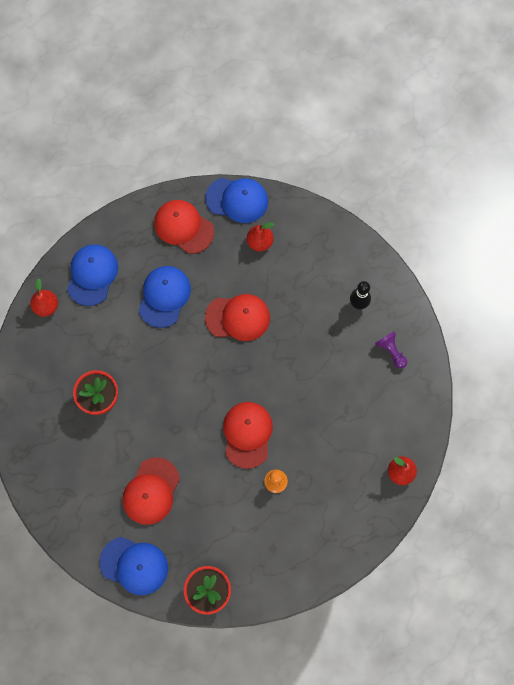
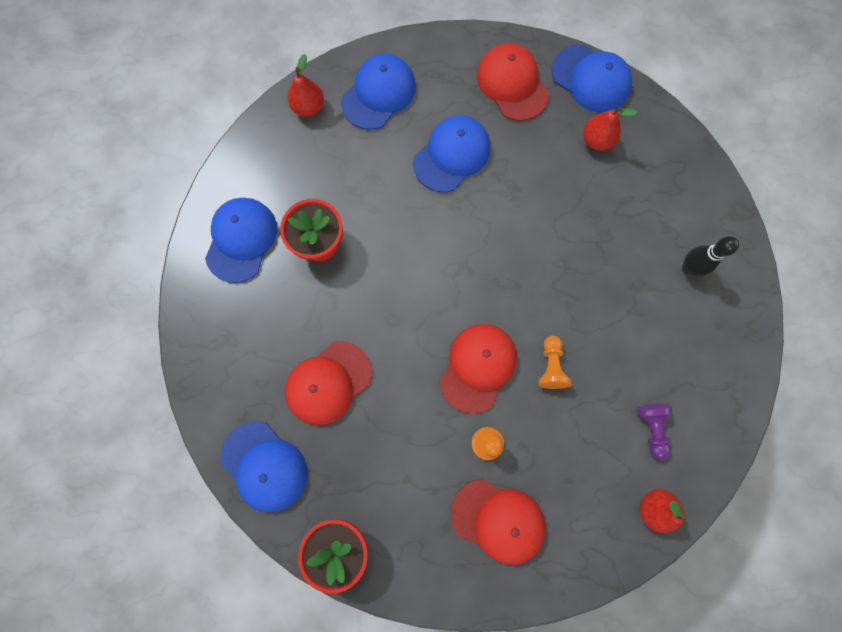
camera: 25 degrees right, 5 degrees up
(44, 422) = (241, 240): none -> blue cap
(238, 317) = (529, 218): red cap -> red cap (498, 520)
(295, 411) = (551, 366): none -> orange pawn
(391, 351) = (706, 346): purple pawn -> purple pawn (651, 427)

